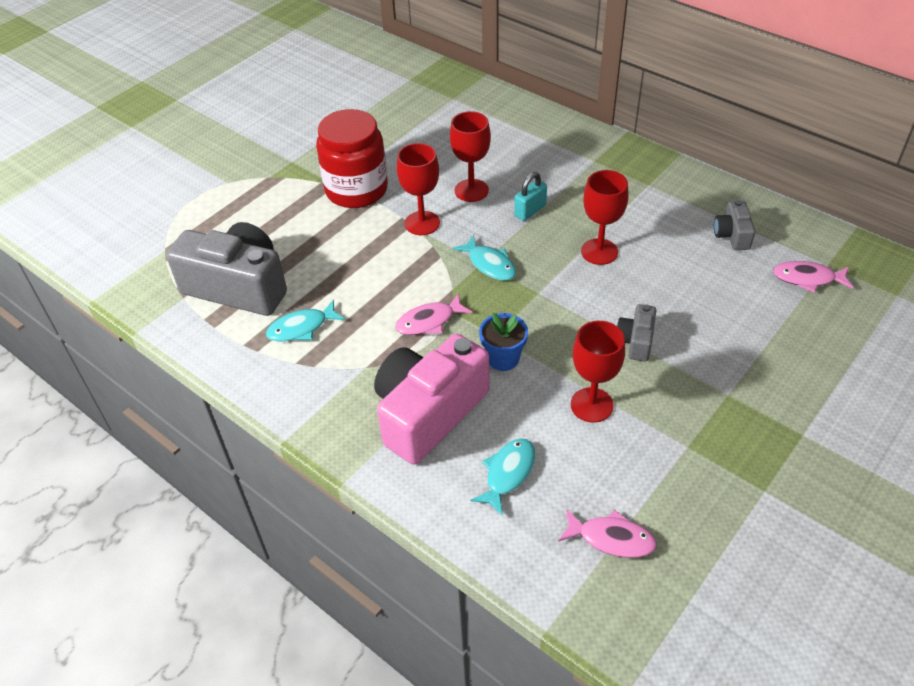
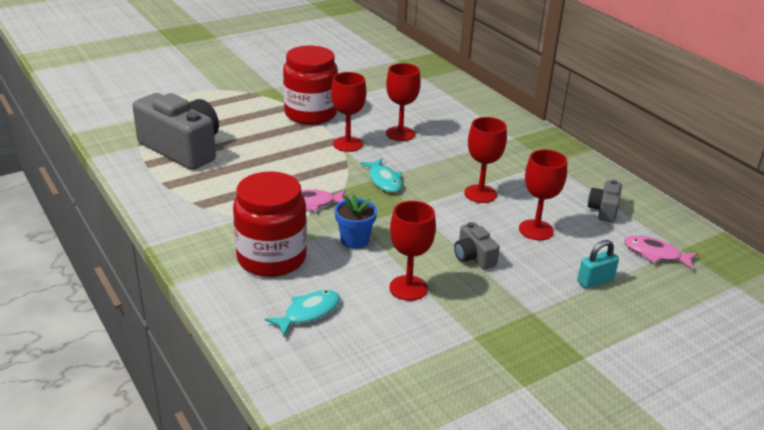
camera: 15 degrees right, 15 degrees down
(301, 328) = (211, 183): turquoise fish -> none
(428, 413) = (271, 258): pink camera -> red jar
(530, 211) = (439, 156): turquoise padlock -> turquoise padlock (595, 281)
(611, 538) = (366, 379): pink fish -> none
(635, 341) = (473, 257): grey camera -> grey camera turned 60 degrees counterclockwise
(679, 284) = (536, 230): none -> red goblet

